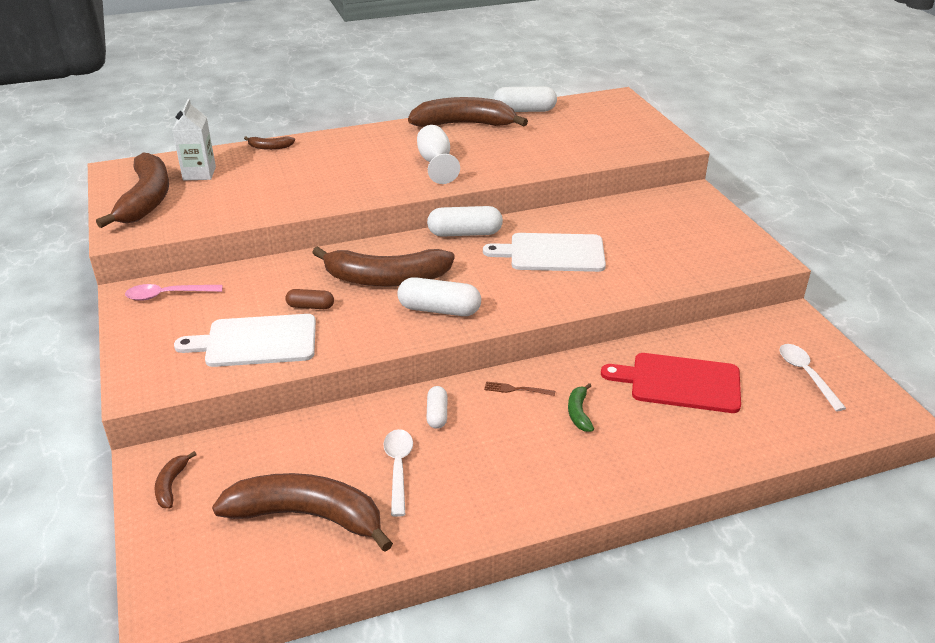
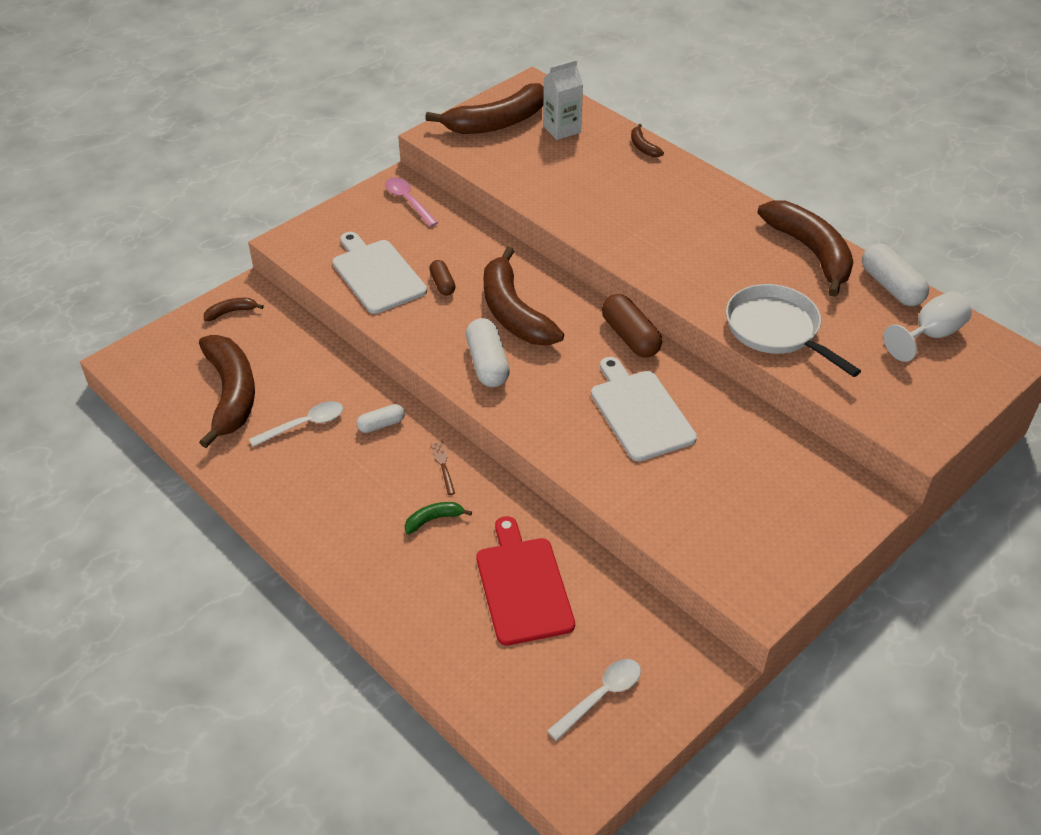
camera: 65 degrees right, 10 degrees up
(436, 163) = (702, 262): white goblet -> white goblet (930, 335)
(465, 233) = (630, 337): white capsule -> brown capsule
(535, 159) = (776, 330): none -> white pan

